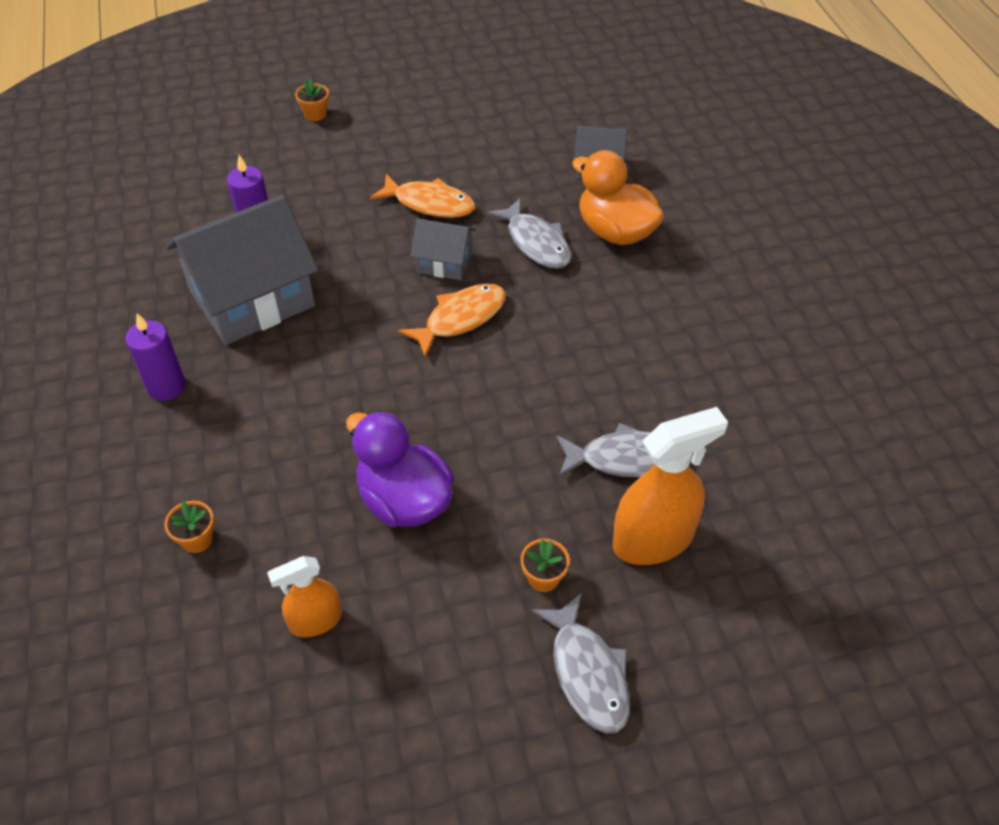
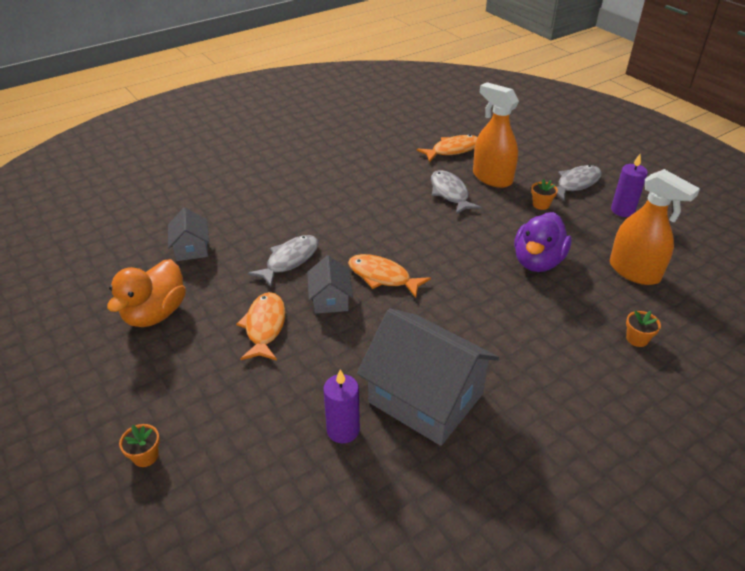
camera: 110 degrees left, 10 degrees down
(166, 386) = (544, 413): purple candle -> purple candle (622, 210)
(315, 620) = (634, 271): orange spray bottle -> orange spray bottle, size x1.70
(615, 232) = (263, 228): orange duck -> orange duck (155, 313)
(769, 516) = (452, 150): none -> orange fish

